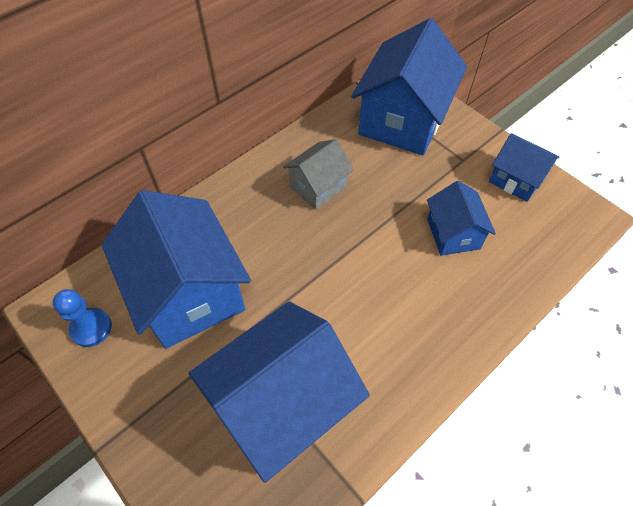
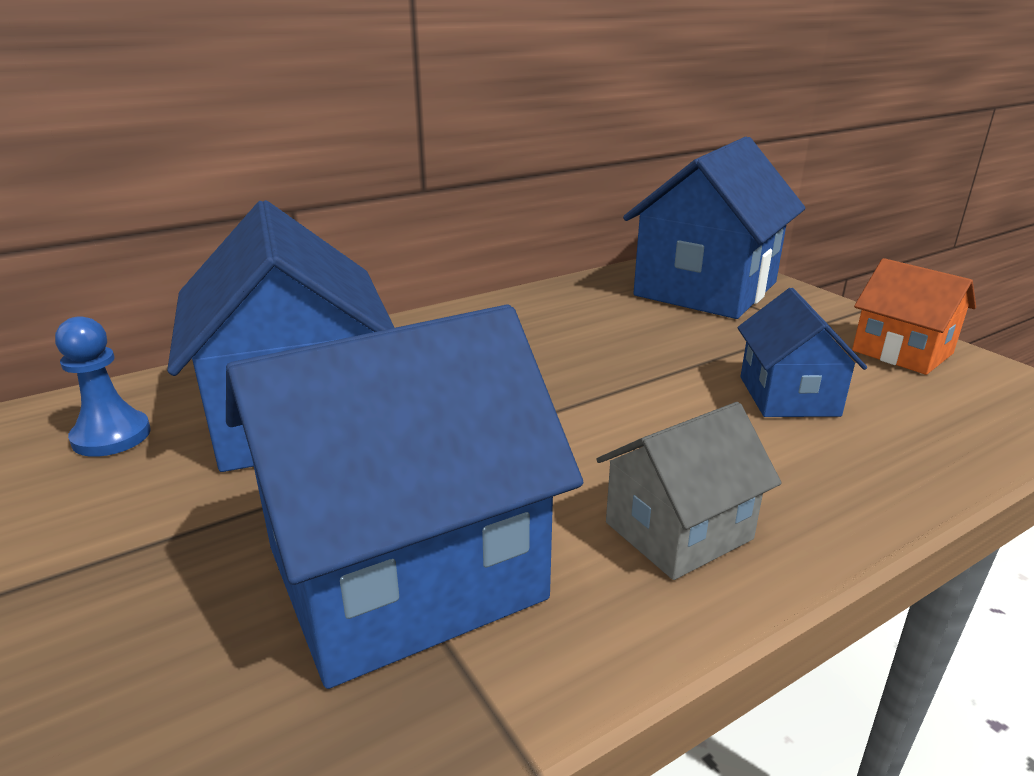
camera: 10 degrees right, 30 degrees down
(318, 187) = (557, 334): grey house -> grey house (678, 531)
(516, 179) = (902, 352): blue house -> orange house

